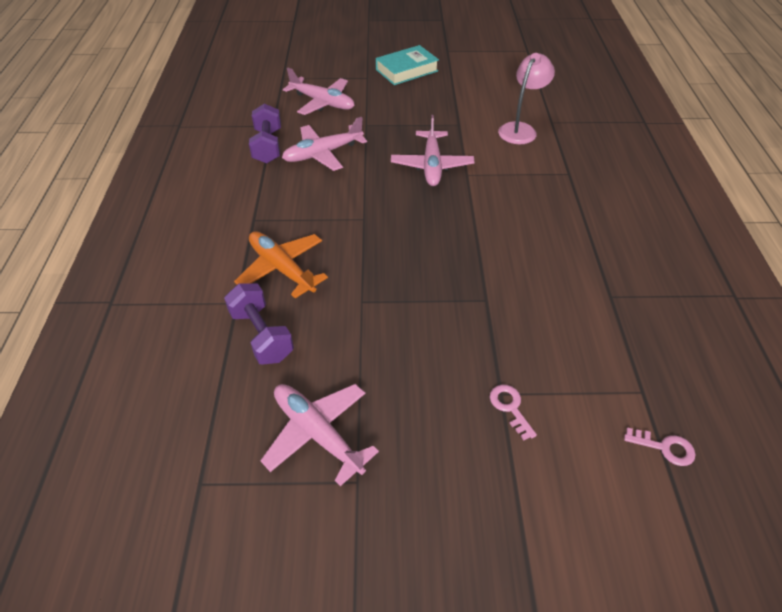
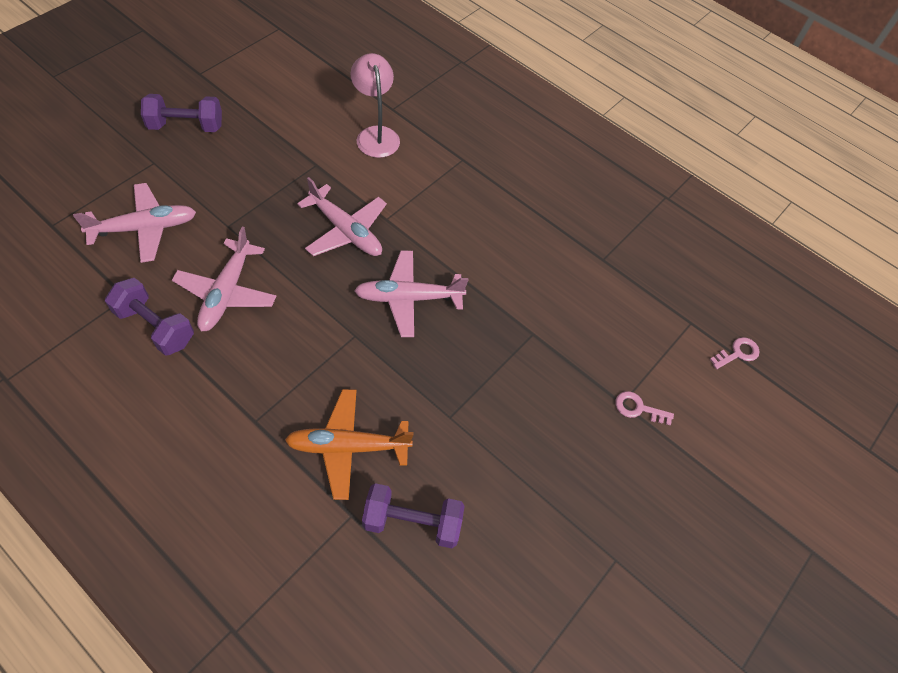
camera: 55 degrees left, 10 degrees up
(317, 433) = (551, 554): pink plane -> pink plane (408, 298)
(406, 70) = (186, 126): turquoise book -> purple dumbbell

